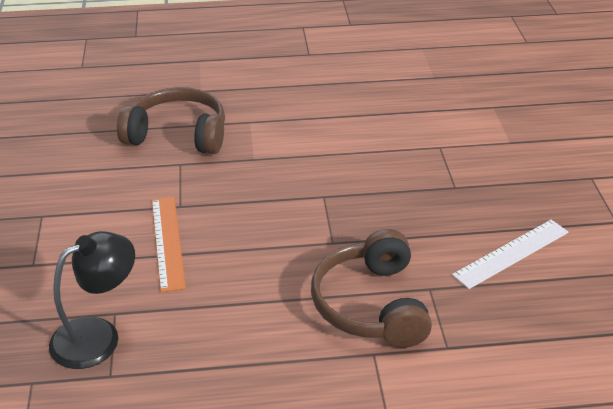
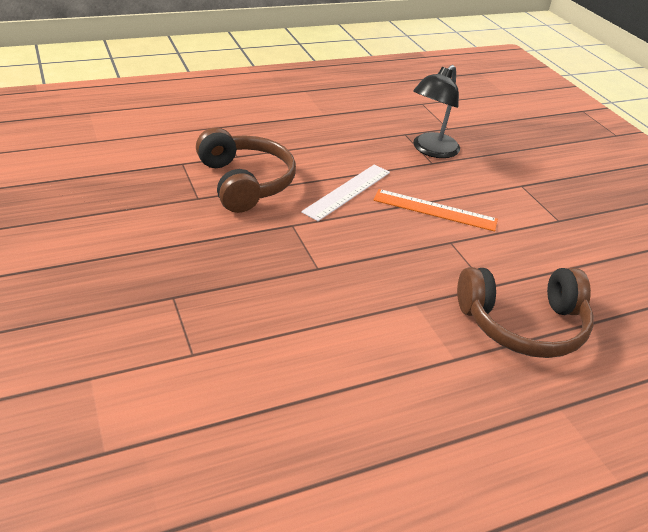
camera: 160 degrees right, 0 degrees up
(168, 242) = (435, 210): orange ruler -> orange ruler turned 45 degrees counterclockwise
(511, 253) = (118, 232): white ruler -> white ruler (347, 191)

